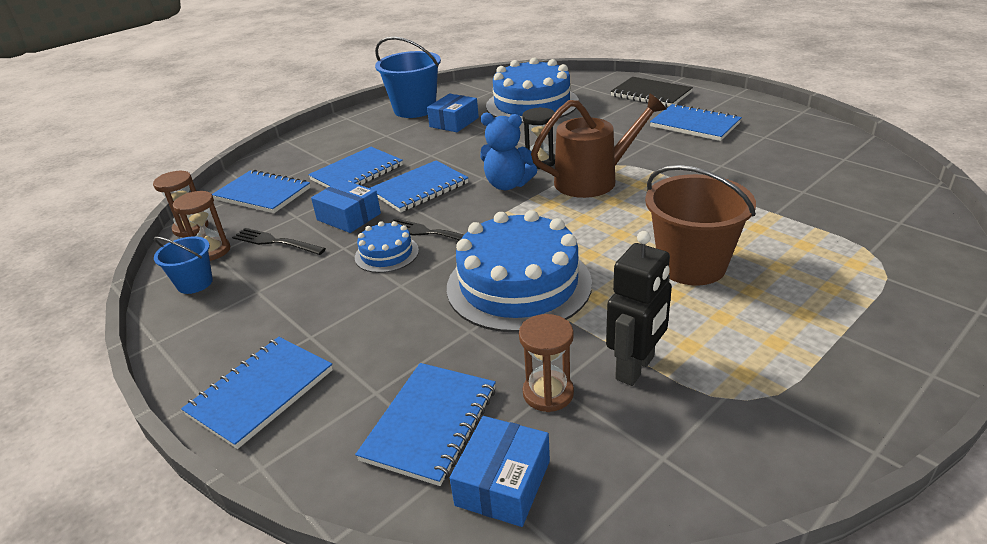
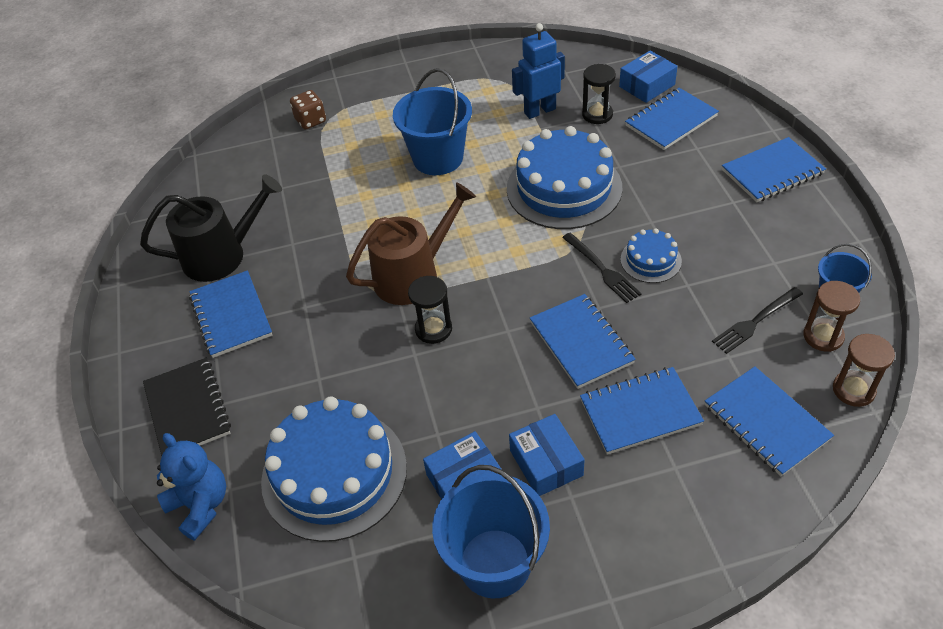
camera: 150 degrees left, 15 degrees up
(275, 242) = (755, 322): black fork -> black fork turned 90 degrees clockwise
(348, 217) = (671, 329): blue box -> blue box (546, 463)
(420, 189) = (581, 342): blue notebook -> blue notebook turned 75 degrees clockwise
(508, 185) = (492, 306): blue teddy bear -> blue teddy bear (201, 505)
(548, 393) = (597, 114): brown hourglass -> black hourglass
(593, 180) = (413, 275): brown watering can -> brown watering can turned 135 degrees clockwise
(635, 368) = (539, 111): black robot -> blue robot
(691, 265) = (438, 158): brown bucket -> blue bucket
(762, 143) = (221, 255): none -> black watering can
(895, 251) = (310, 120): none -> brown dice

